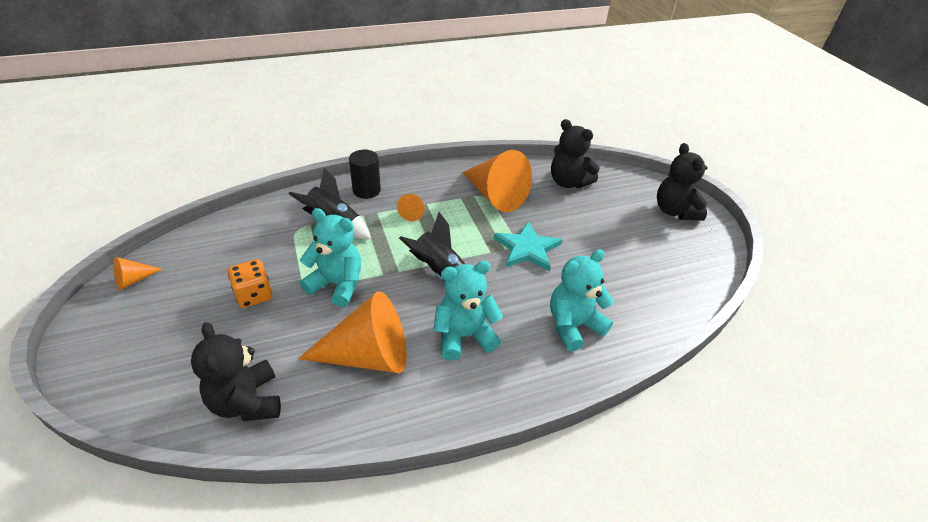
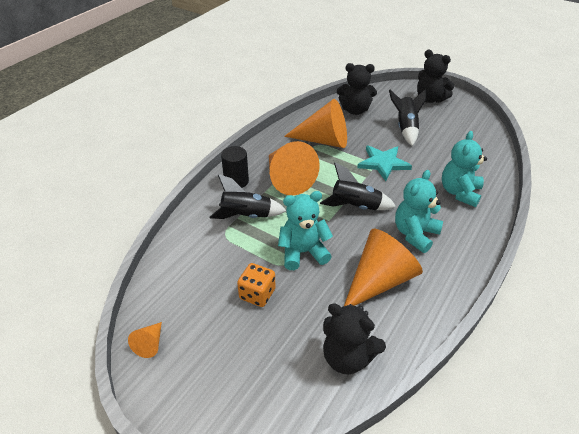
camera: 35 degrees left, 0 degrees up
(413, 212) = (287, 179): orange cone -> orange cone, size x2.24
(602, 227) = (405, 128): none -> black rocket

